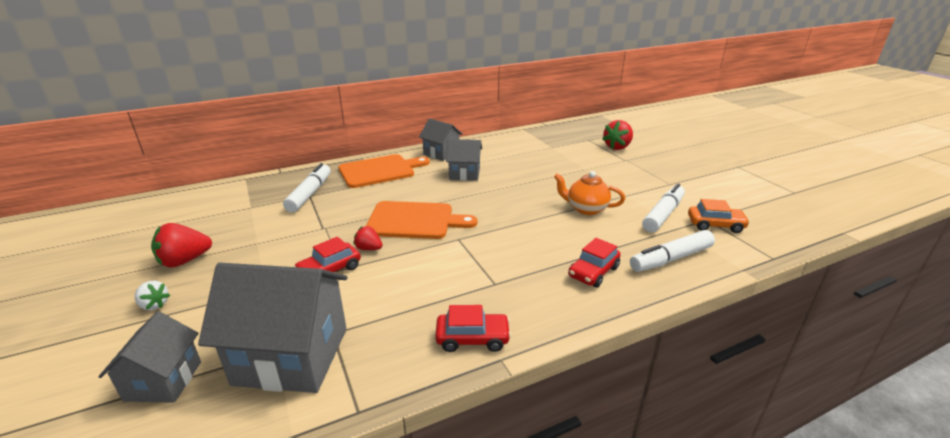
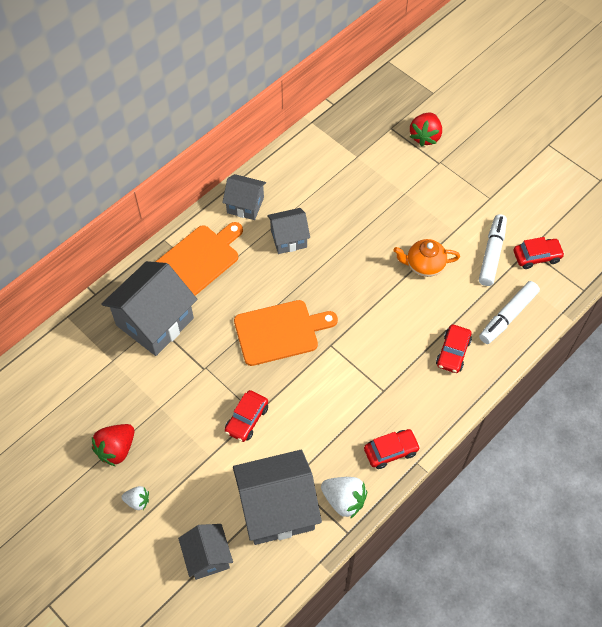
camera: 20 degrees left, 30 degrees up
(310, 194) = (155, 322): white marker -> grey house
(369, 248) = (262, 382): red strawberry -> none
(379, 372) = (344, 500): none -> white strawberry
(715, 225) = (536, 256): orange car -> red car

